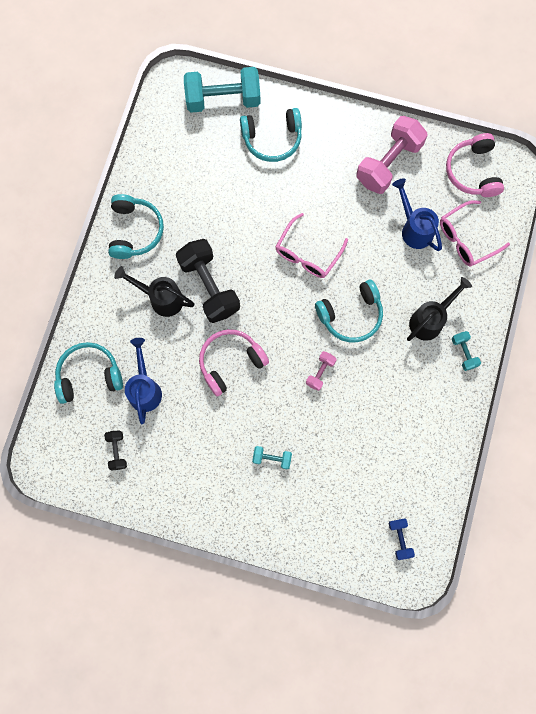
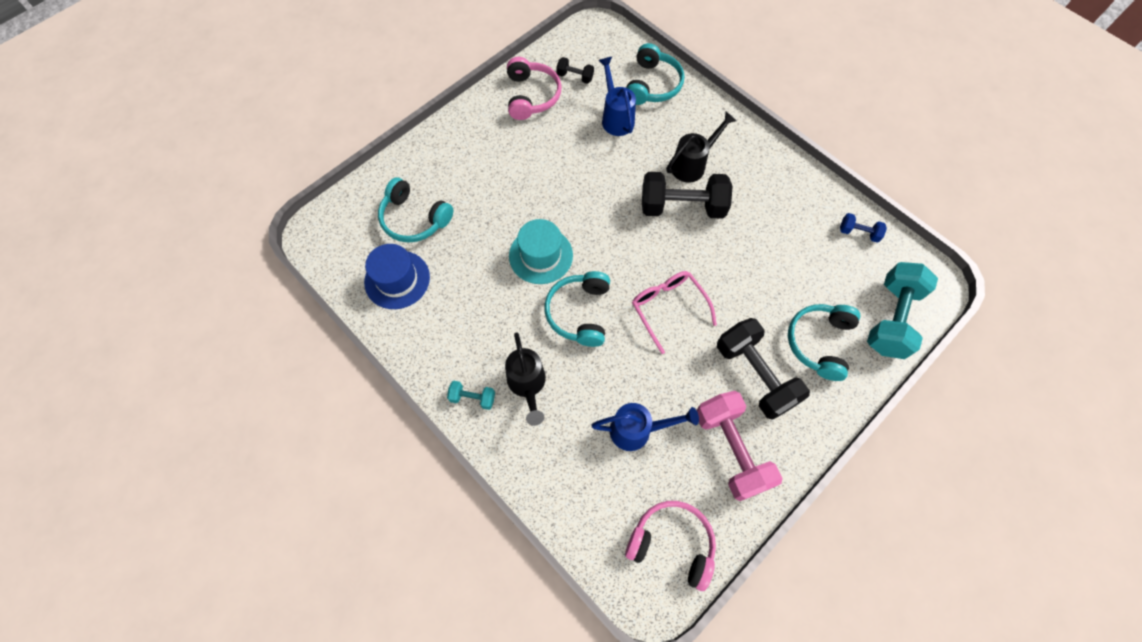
camera: 120 degrees right, 10 degrees down
(135, 231) = (773, 174): turquoise headphones -> turquoise headphones (414, 219)
(145, 388) = (615, 117): blue watering can -> blue watering can turned 135 degrees counterclockwise
(230, 362) = (598, 189): pink headphones -> pink headphones (531, 96)
(272, 458) = (491, 178): turquoise dumbbell -> none
(320, 372) = (541, 255): pink dumbbell -> turquoise hat
(324, 171) = (755, 375): none -> black dumbbell
(399, 539) = (351, 239): blue dumbbell -> blue dumbbell (858, 232)
(410, 473) = (397, 279): none -> blue hat
(466, 239) = (593, 481): pink glasses -> none

